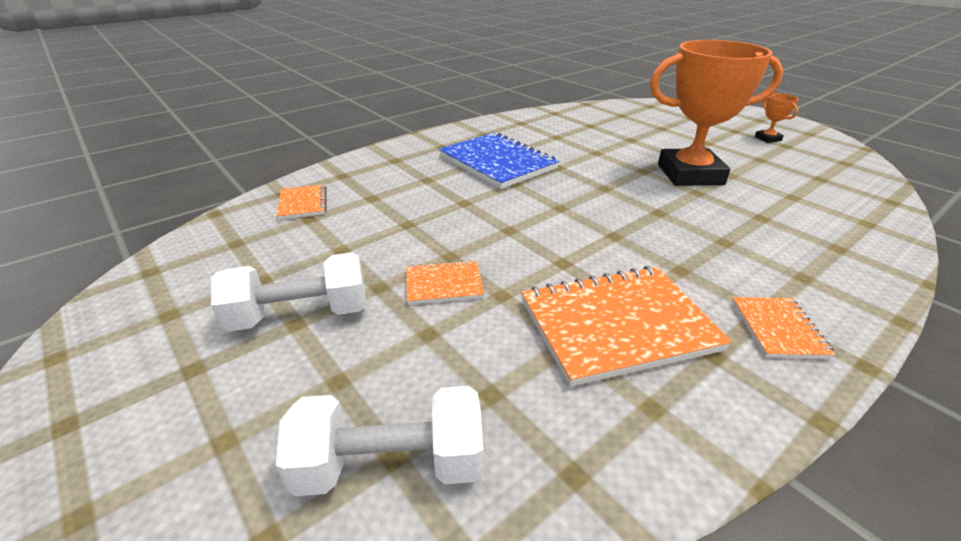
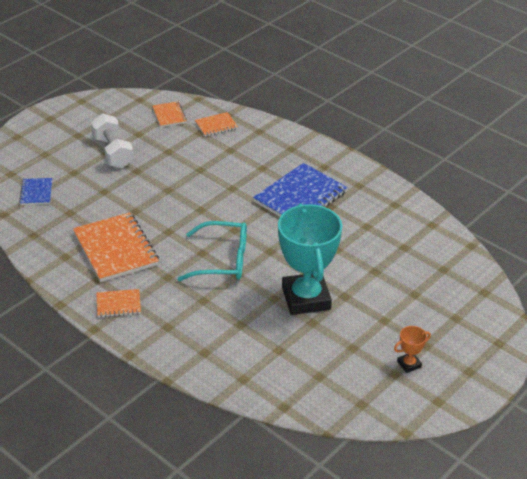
camera: 80 degrees right, 5 degrees up
(391, 465) = (36, 192): white dumbbell -> blue notebook
(444, 284) = (141, 191): orange notebook -> orange notebook (169, 115)
(630, 220) = (223, 260): none -> turquoise glasses
(690, 174) = (306, 298): orange trophy -> turquoise trophy

